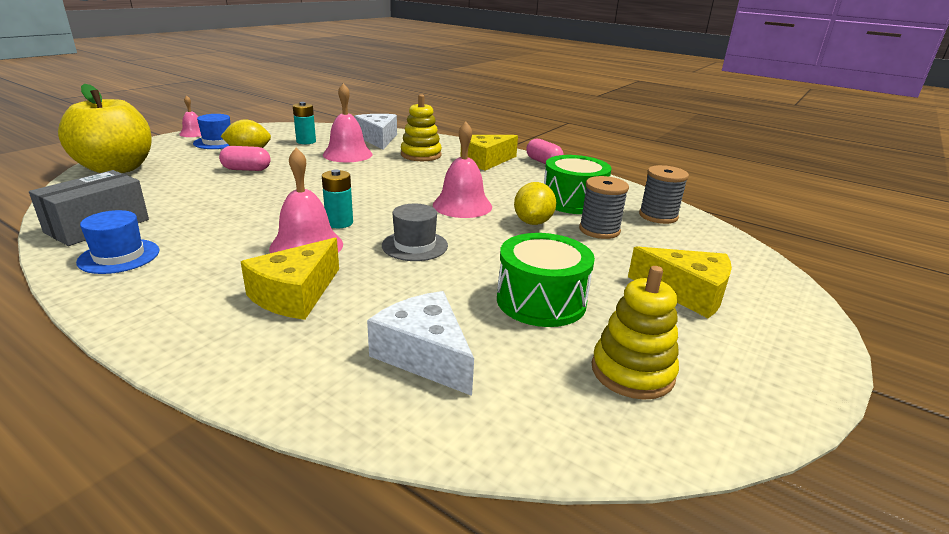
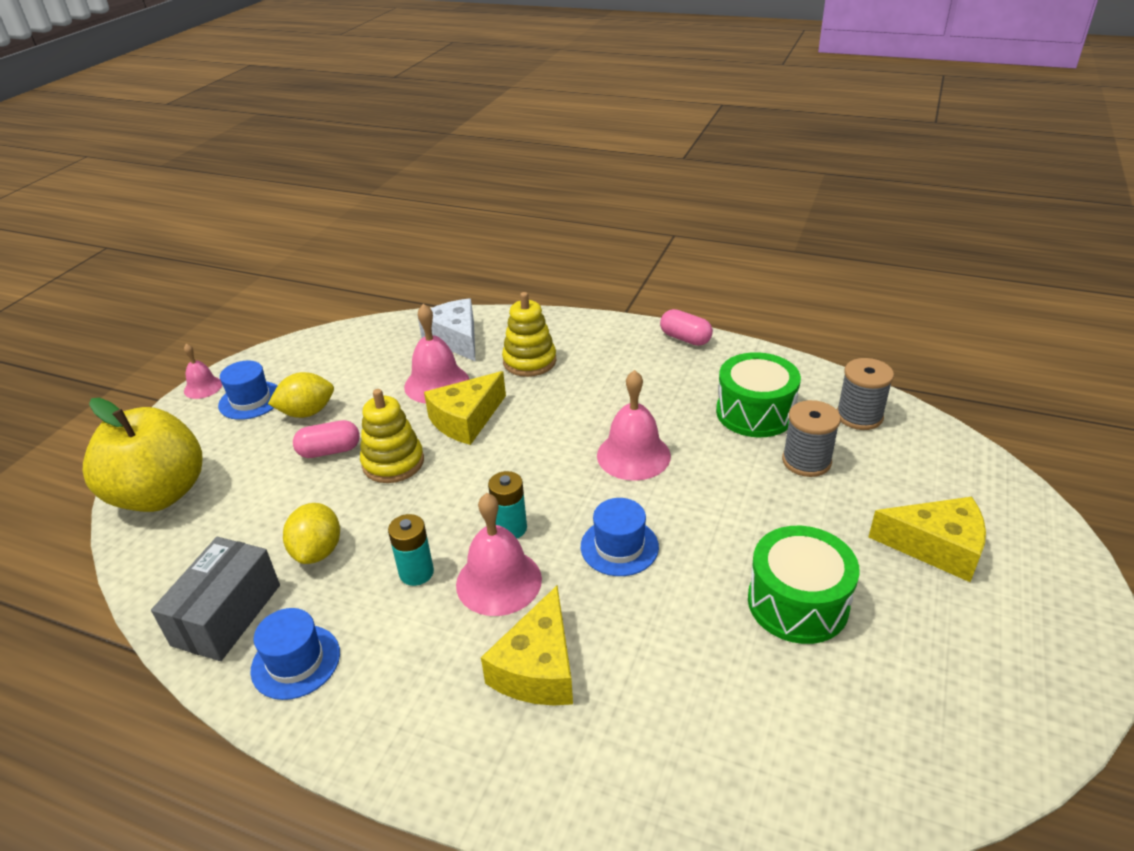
camera: 10 degrees left, 10 degrees up
(306, 141) = (366, 368): turquoise battery -> turquoise battery (416, 572)
(415, 246) = (619, 546): grey hat -> blue hat
(425, 355) = (723, 720): white cheese -> none
(485, 161) = (615, 354): yellow cheese -> yellow cheese (466, 419)
(533, 222) = (728, 466): yellow lemon -> yellow lemon (318, 551)
(632, 372) = (928, 684): yellow stacking toy -> yellow stacking toy (393, 463)

